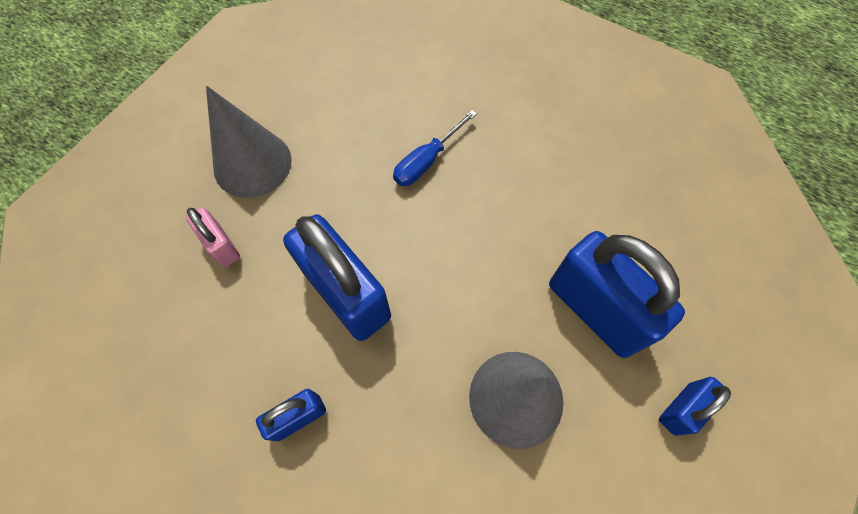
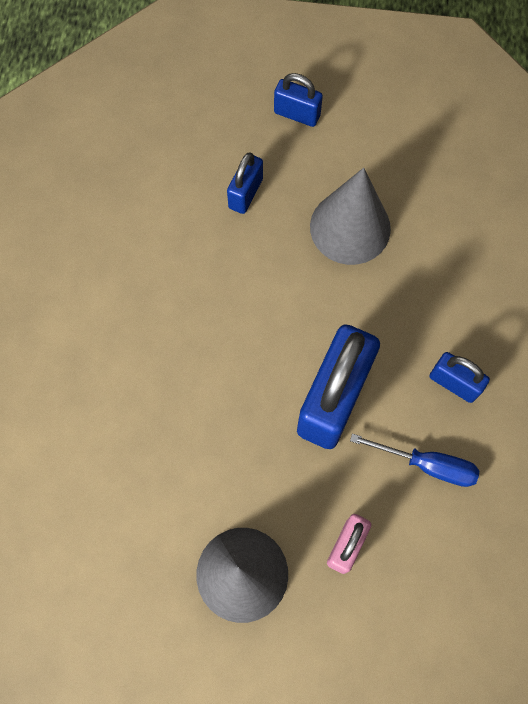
camera: 115 degrees left, 5 degrees up
(427, 161) = (157, 393): blue screwdriver -> blue screwdriver (427, 464)
(595, 310) = (245, 193): blue padlock -> blue padlock, size x0.50

